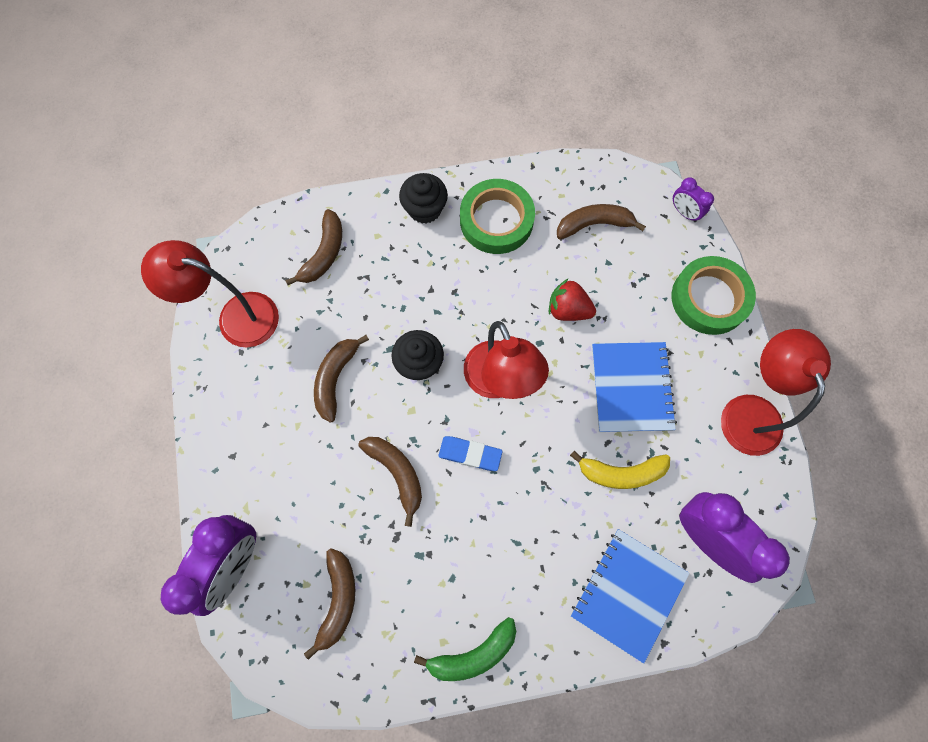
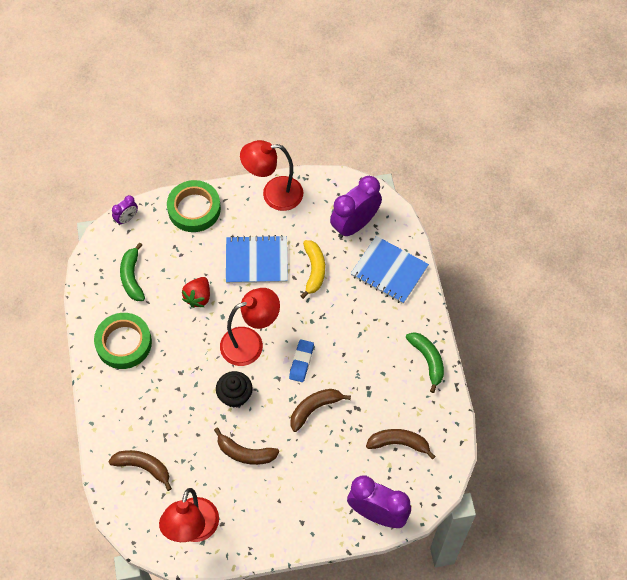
camera: 90 degrees left, 10 degrees down
(424, 209) = (110, 394): black cupcake -> none
(594, 224) = (132, 277): brown banana -> green banana

